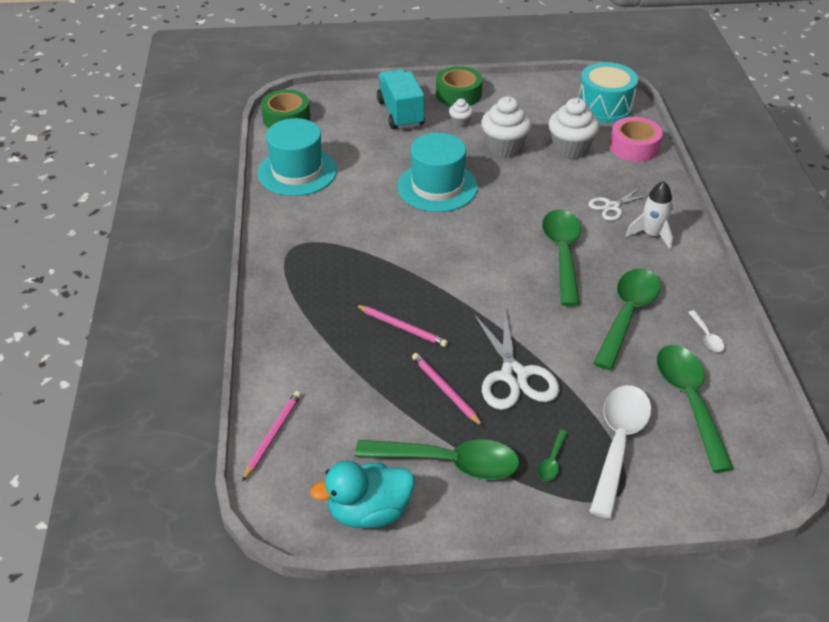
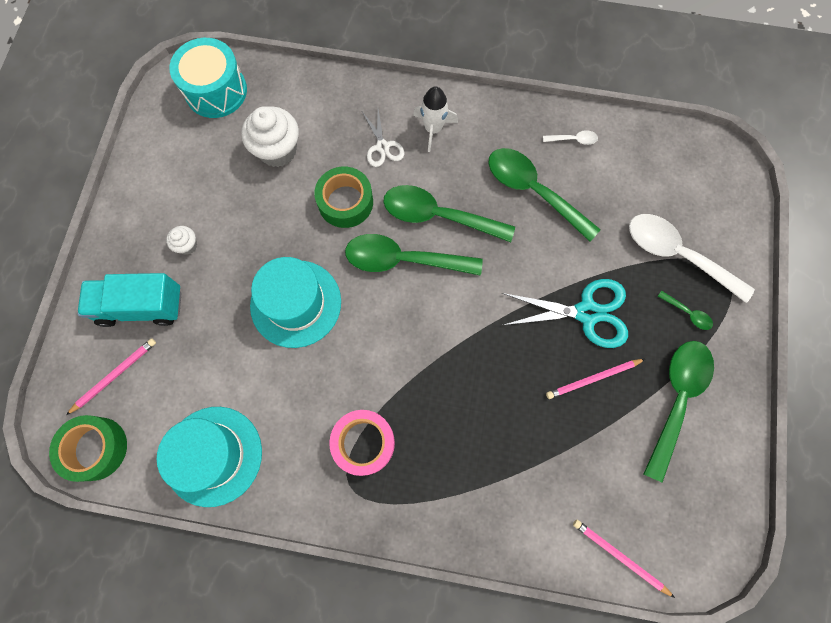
camera: 75 degrees left, 30 degrees up
(369, 512) = (719, 483): turquoise duck -> none
(402, 327) = (503, 397): pink pencil -> pink pencil (114, 375)
(458, 94) = (129, 230): green tape -> green tape (345, 202)
(504, 148) = (251, 214): white cupcake -> none
(513, 375) = (587, 313): white scissors -> turquoise scissors
(634, 147) = (295, 91): pink tape -> pink tape (363, 443)
(689, 401) = (642, 183): green spoon -> green spoon (403, 260)

